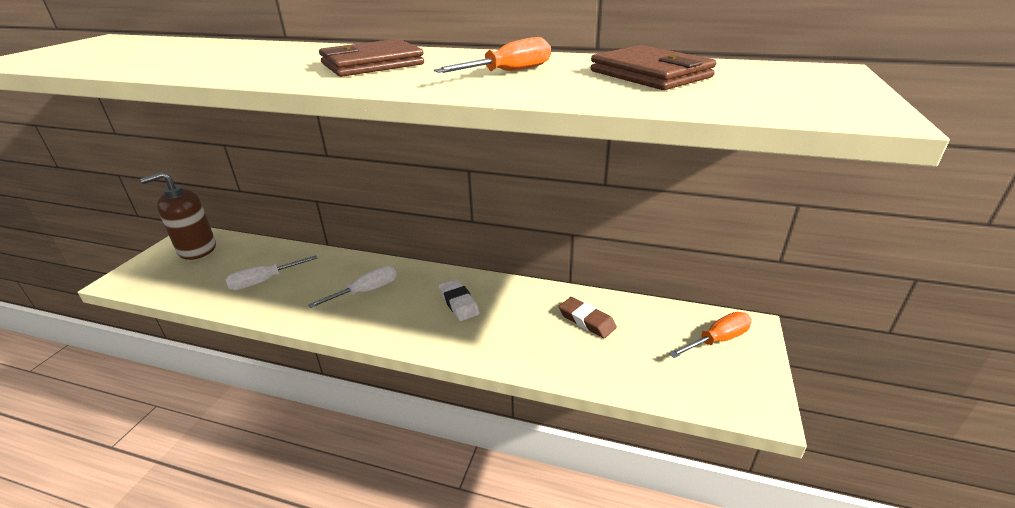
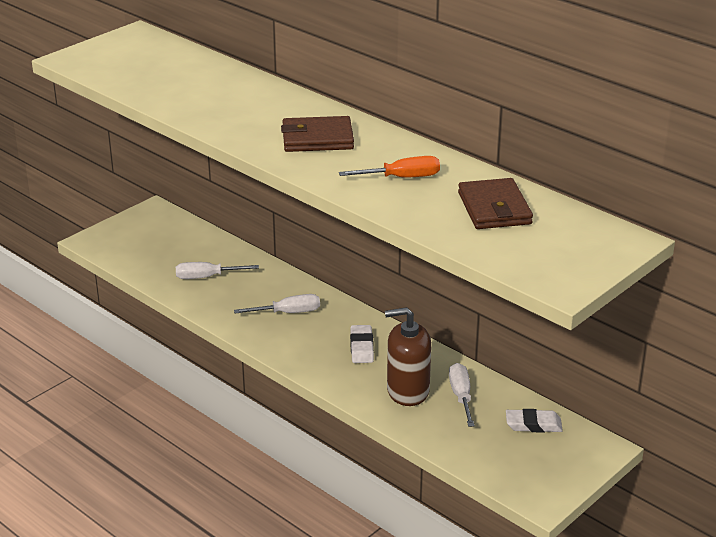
camera: 25 degrees right, 0 degrees up
(197, 249) = (159, 227): brown soap dispenser -> brown soap dispenser (407, 391)
(586, 320) = (461, 396): brown eraser -> white screwdriver
(673, 326) = (533, 424): none -> white eraser
(717, 340) = (561, 447): orange screwdriver -> none

